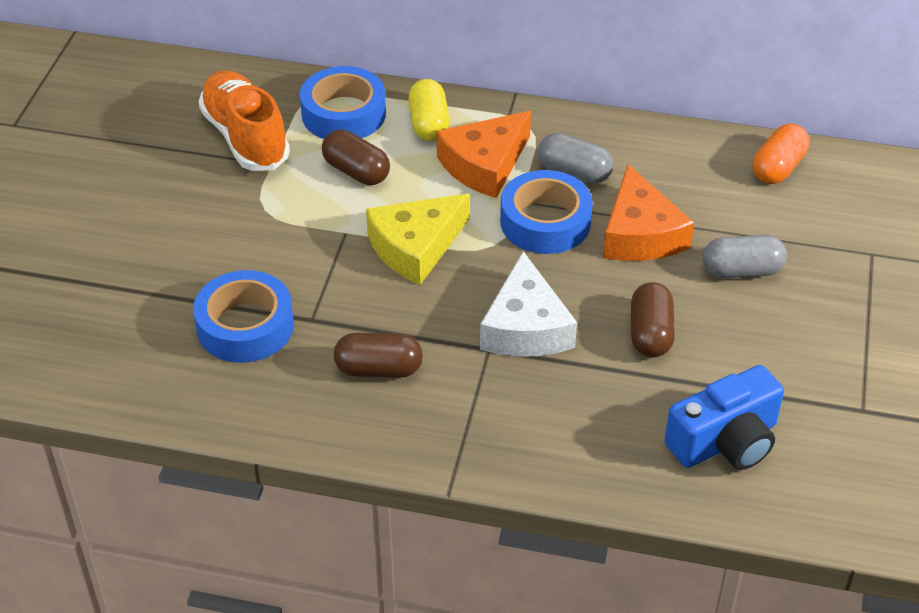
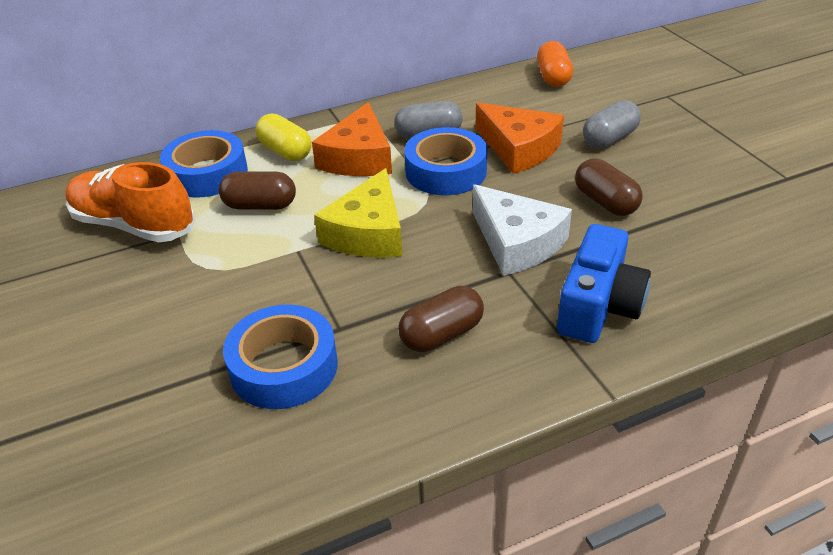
camera: 35 degrees left, 5 degrees down
(725, 442) = (743, 241): blue camera -> blue camera (598, 306)

